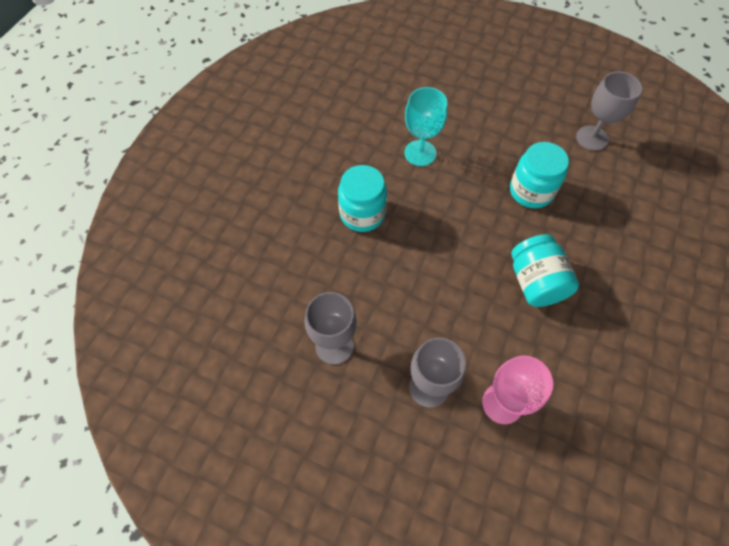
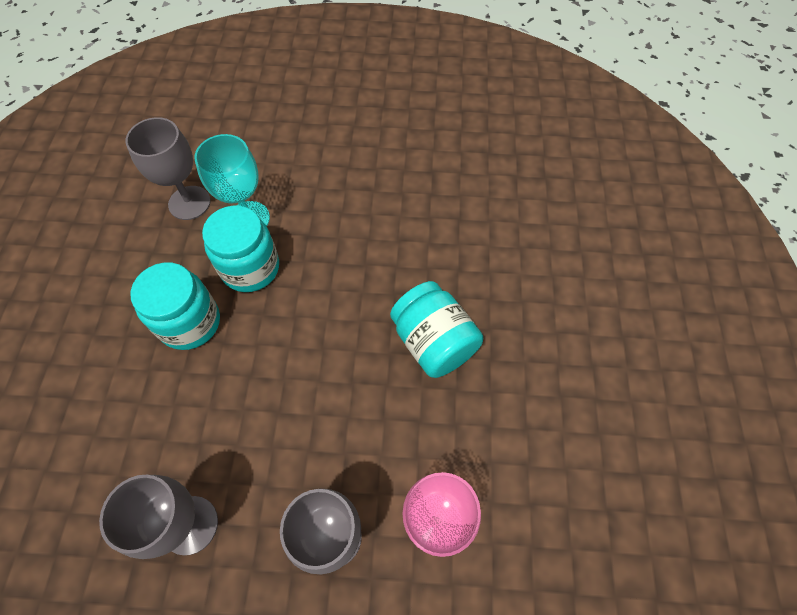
camera: 20 degrees left, 0 degrees up
(531, 191) = (398, 227): turquoise jar -> turquoise jar (250, 268)
(592, 138) = (452, 141): grey goblet -> grey goblet (189, 203)

